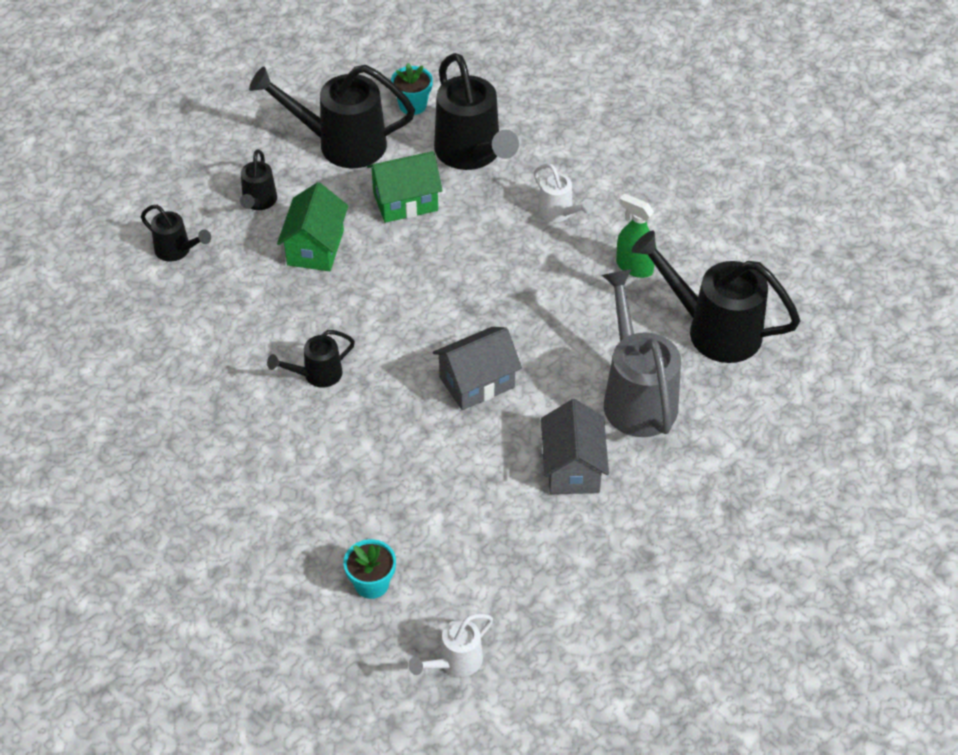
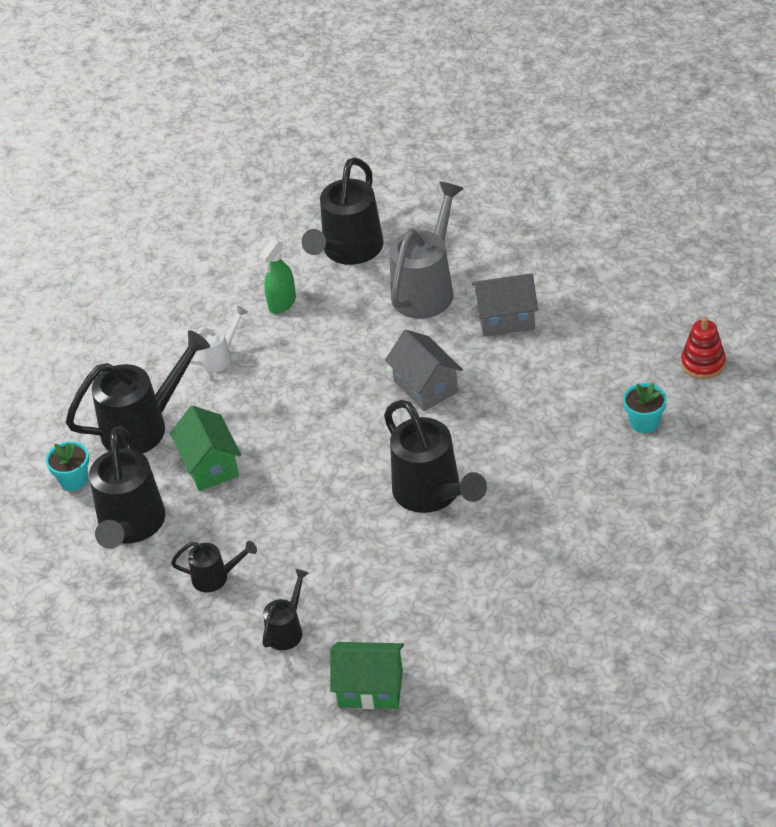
camera: 90 degrees left, 5 degrees down
(315, 247) = (275, 522): green house -> green house (370, 688)
(317, 375) = (432, 494): black watering can -> black watering can, size x1.95
(455, 662) = (703, 363): white watering can -> red stacking toy
(636, 396) = (426, 289): grey watering can -> grey watering can turned 135 degrees clockwise

